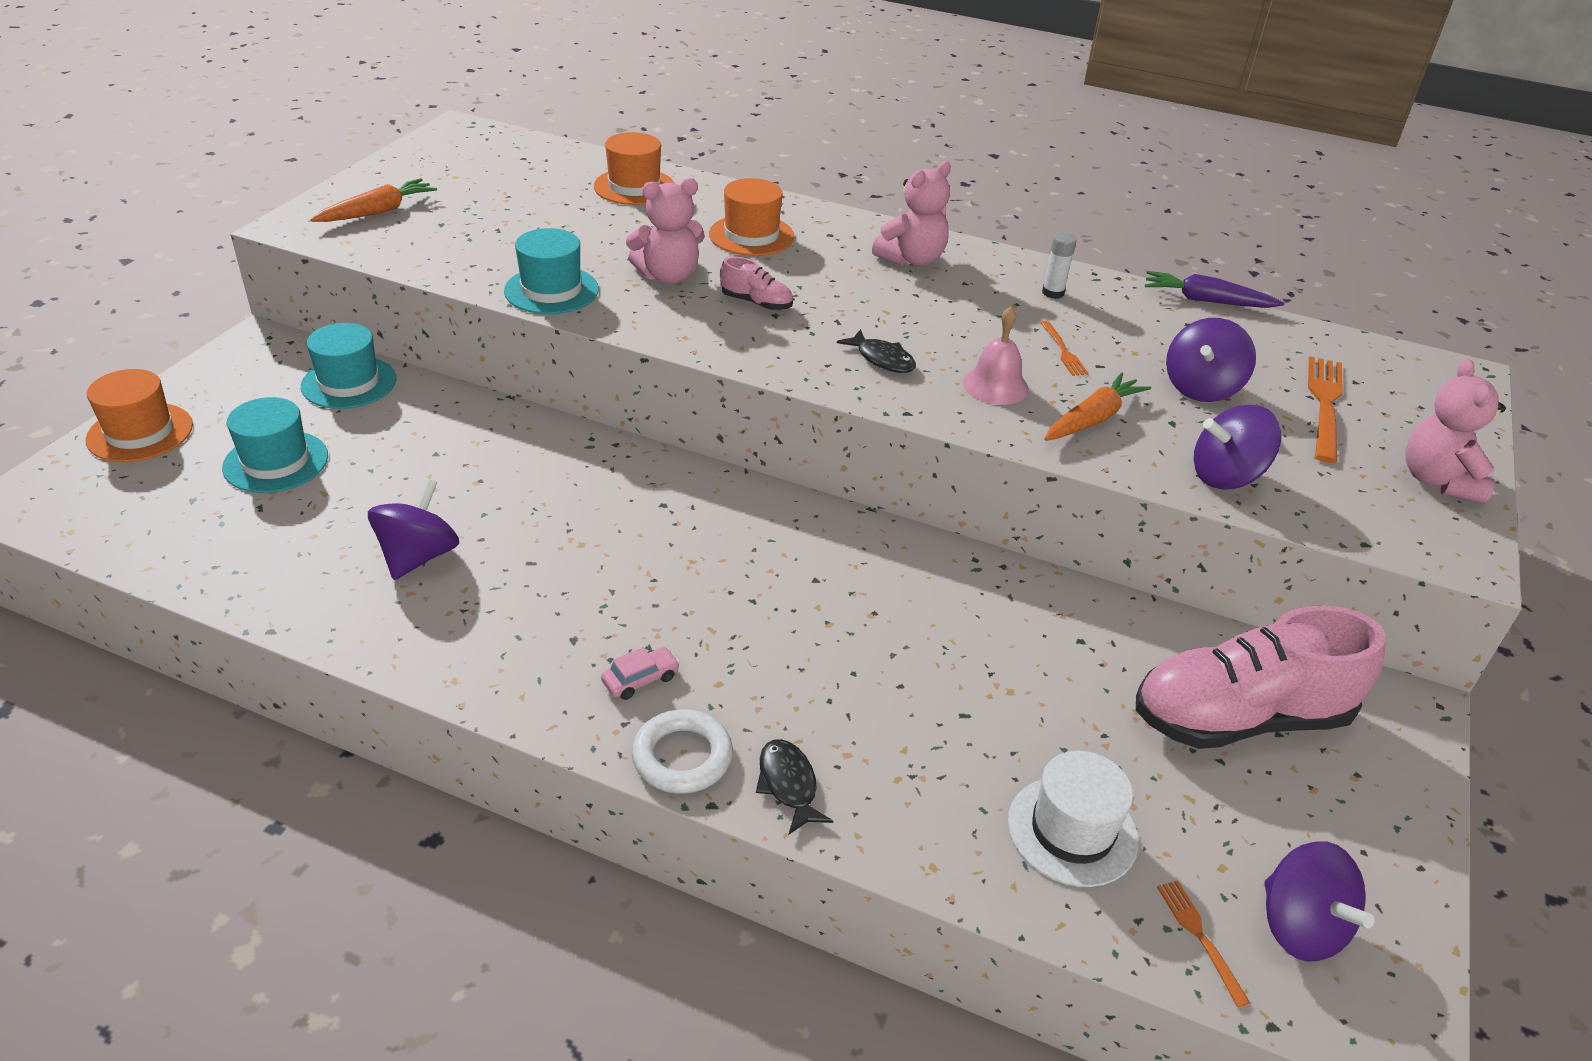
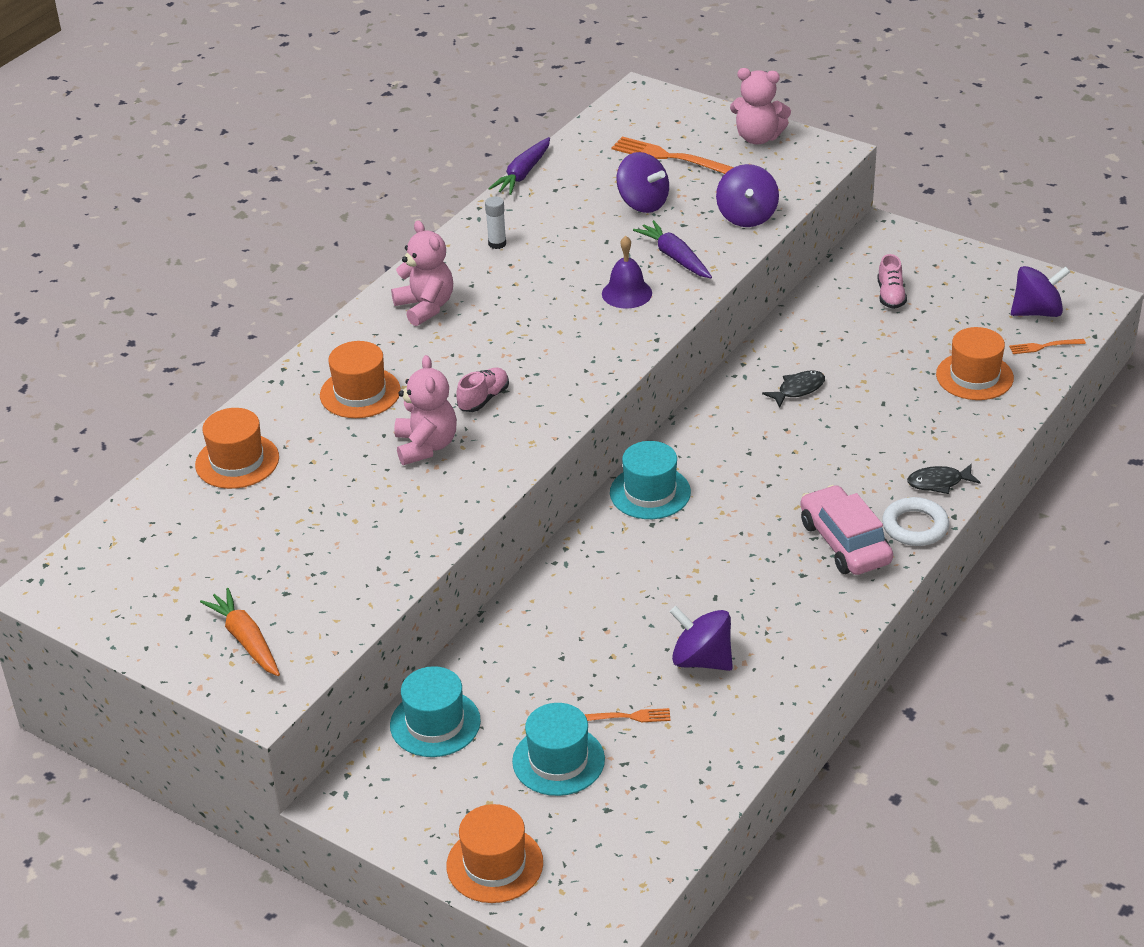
camera: 75 degrees left, 0 degrees up
(551, 290) = (438, 517): turquoise hat -> turquoise hat (650, 492)
(640, 679) = (844, 542): pink car -> pink car, size x2.19
(882, 359) = (582, 342): black fish -> black fish (798, 389)
(995, 385) = (627, 293): pink bell -> purple bell
(1063, 351) = (585, 254): orange fork -> orange fork (629, 717)
(1072, 831) = (974, 376): white hat -> orange hat
(1092, 419) = (675, 257): orange carrot -> purple carrot
(1240, 718) = (890, 295): pink shoe -> pink shoe, size x0.43

